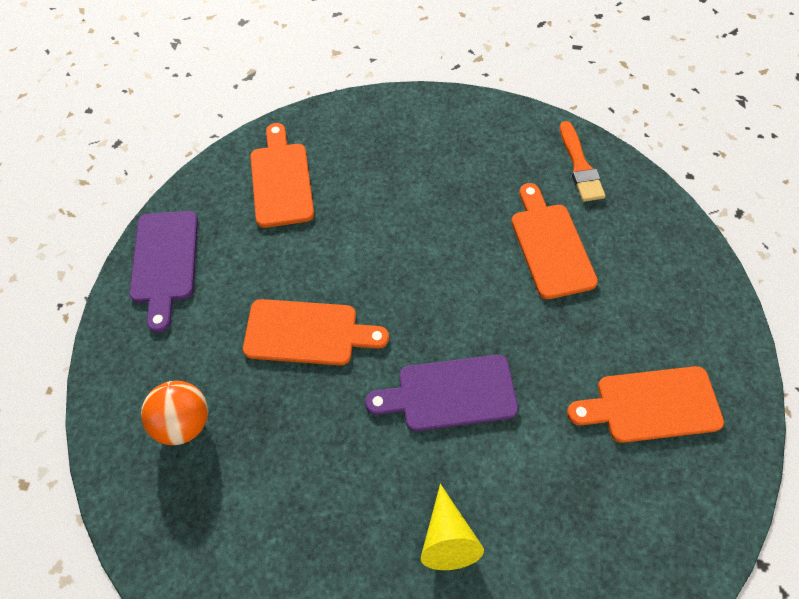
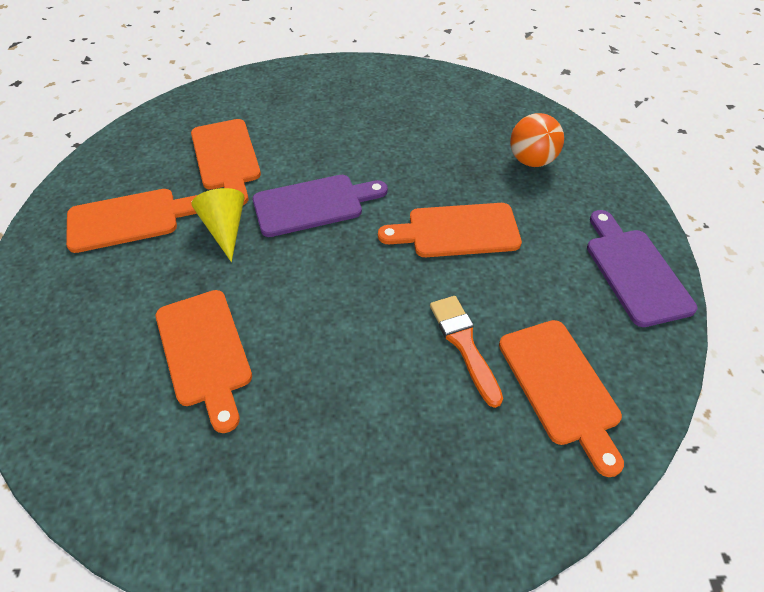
camera: 170 degrees right, 10 degrees down
(447, 537) = (308, 128): yellow cone -> yellow cone (225, 229)
(554, 492) = (226, 158): none -> orange cutting board
(580, 166) = (144, 478): orange brush -> orange brush (464, 344)

